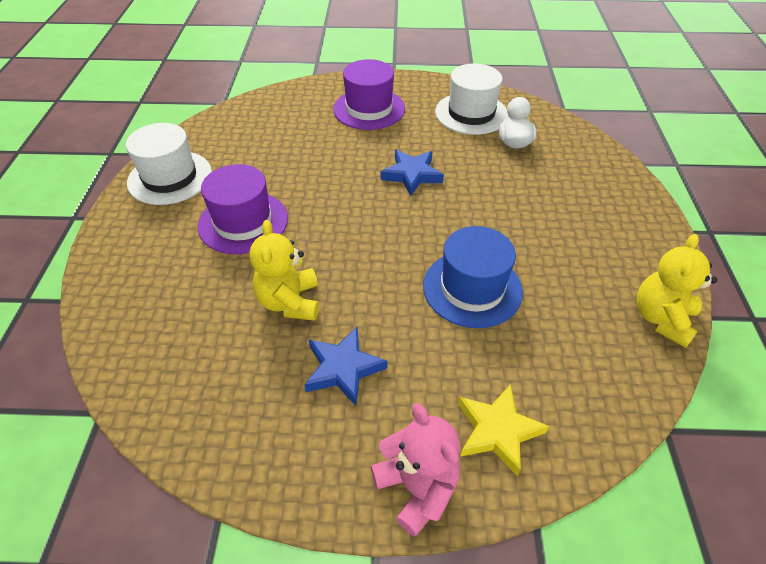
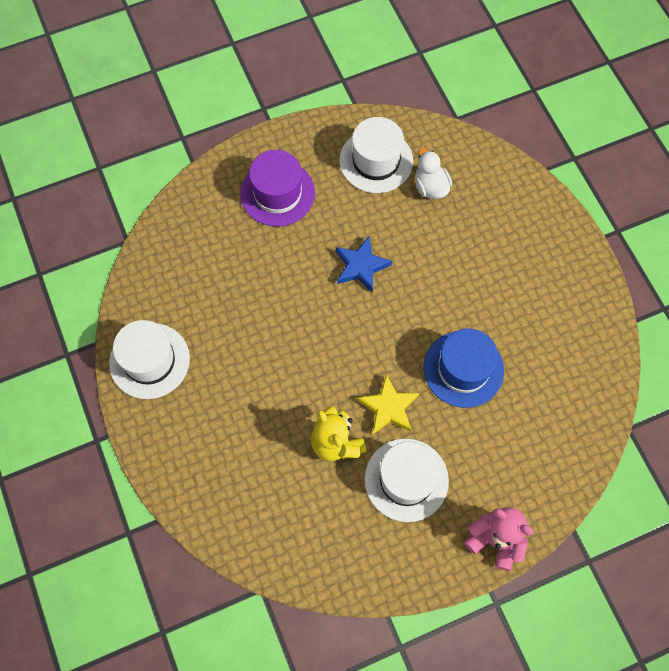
camera: 25 degrees left, 20 degrees up
(243, 222) = (249, 382): purple hat -> none
(343, 368) = (406, 479): blue star -> white hat
(497, 431) = (527, 479): yellow star -> yellow star (388, 407)
(661, 318) = (603, 338): yellow teddy bear -> none

